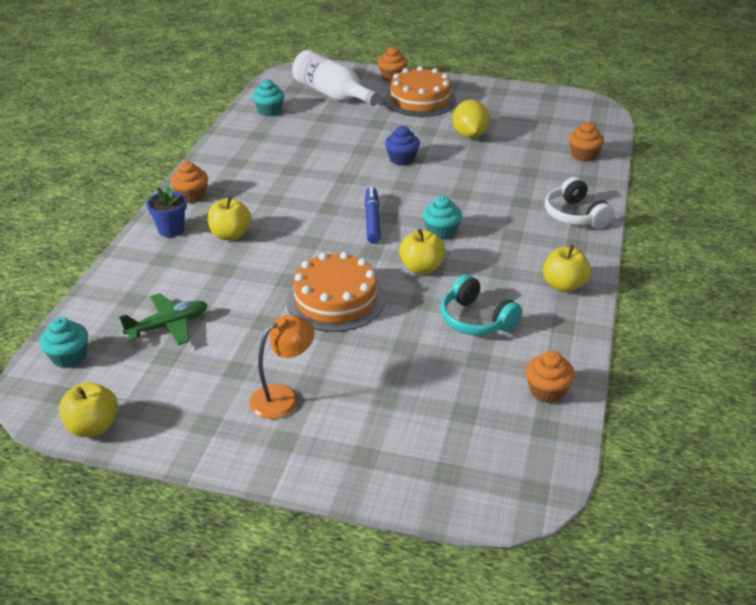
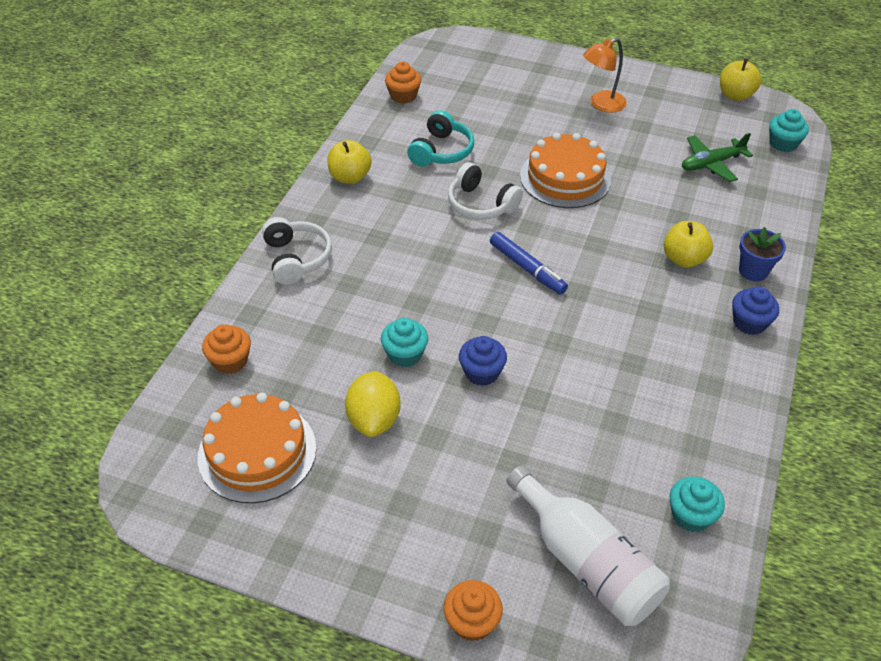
camera: 175 degrees left, 10 degrees up
(192, 196) = (749, 323): orange cupcake -> blue cupcake
(372, 220) = (527, 268): blue marker -> blue marker turned 45 degrees counterclockwise
(420, 100) = (431, 529): orange cake -> orange cake (257, 452)
(421, 268) = (481, 204): yellow apple -> white headphones
(441, 232) = (452, 247): turquoise cupcake -> turquoise cupcake (405, 354)
(476, 320) = (441, 151): turquoise headphones -> turquoise headphones turned 60 degrees clockwise

